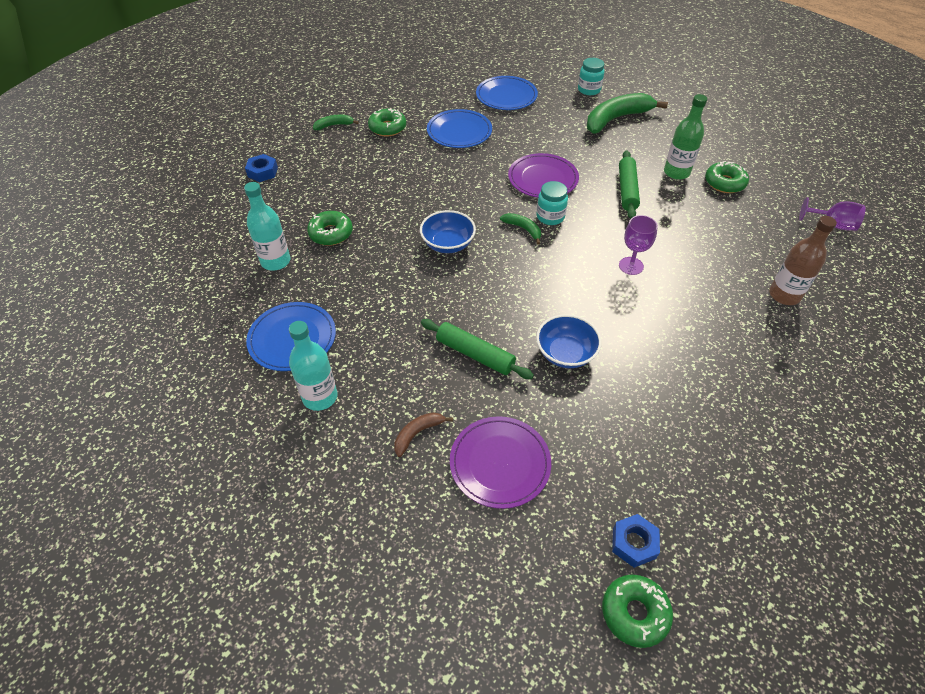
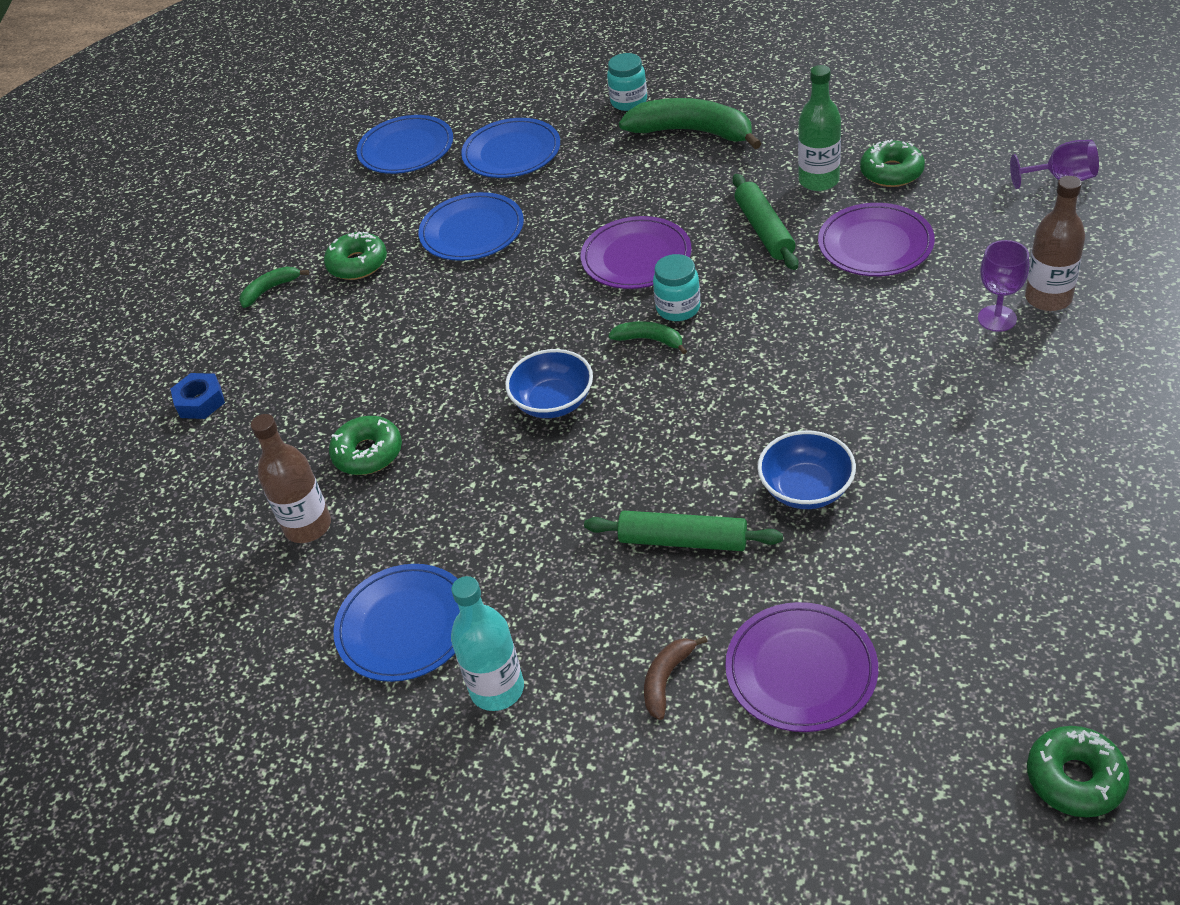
camera: 15 degrees left, 5 degrees down
(275, 261) = (308, 526): turquoise bottle -> brown bottle
(450, 75) = (406, 149): none -> blue plate
(616, 119) = (692, 132): green banana -> green banana turned 75 degrees clockwise
(631, 266) = (828, 335): purple goblet -> purple goblet (997, 318)
(634, 543) = (1028, 695): blue nut -> none
(690, 222) = (875, 244): none -> purple plate

